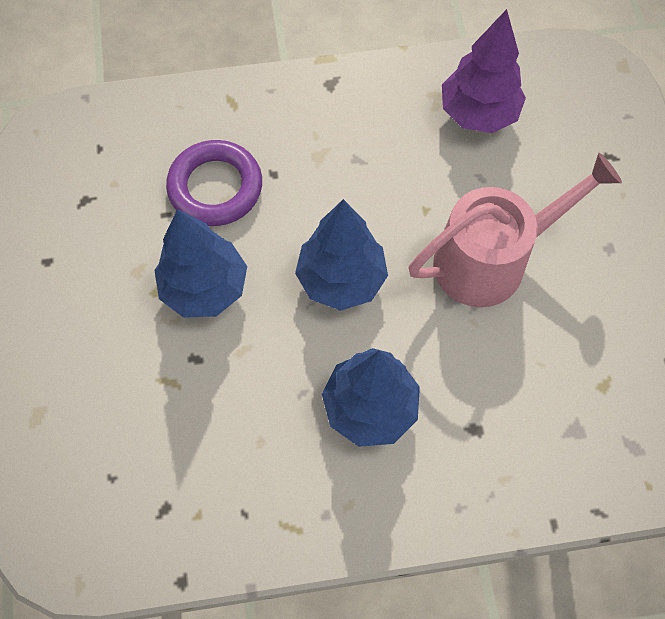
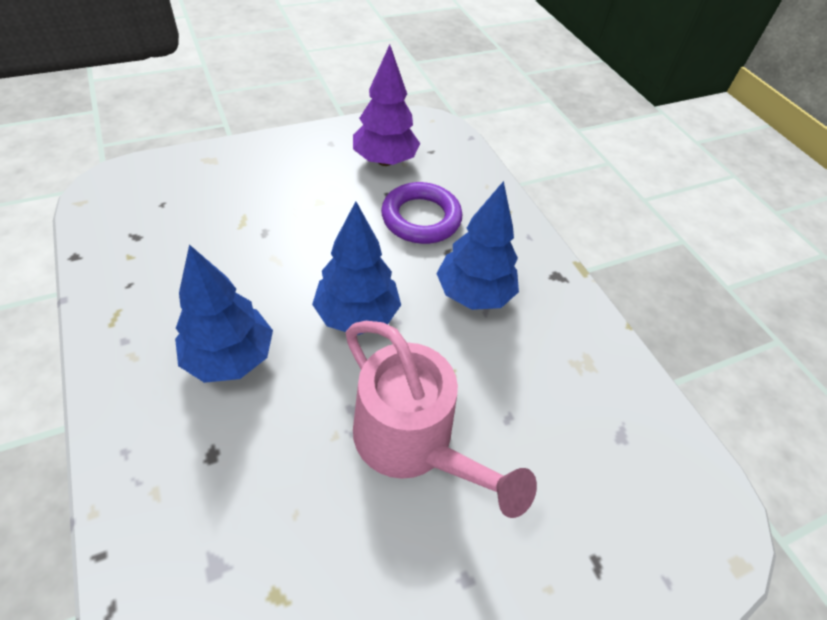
camera: 70 degrees right, 15 degrees down
(204, 288) = (328, 227): blue tree -> blue tree (474, 294)
(478, 113) = (585, 404): purple tree -> purple tree (385, 160)

